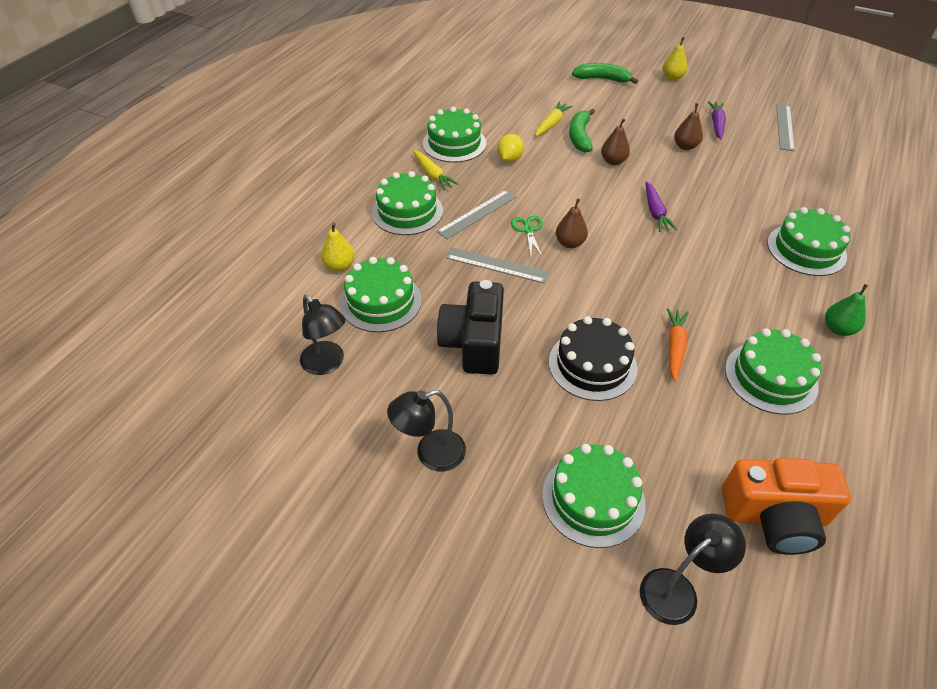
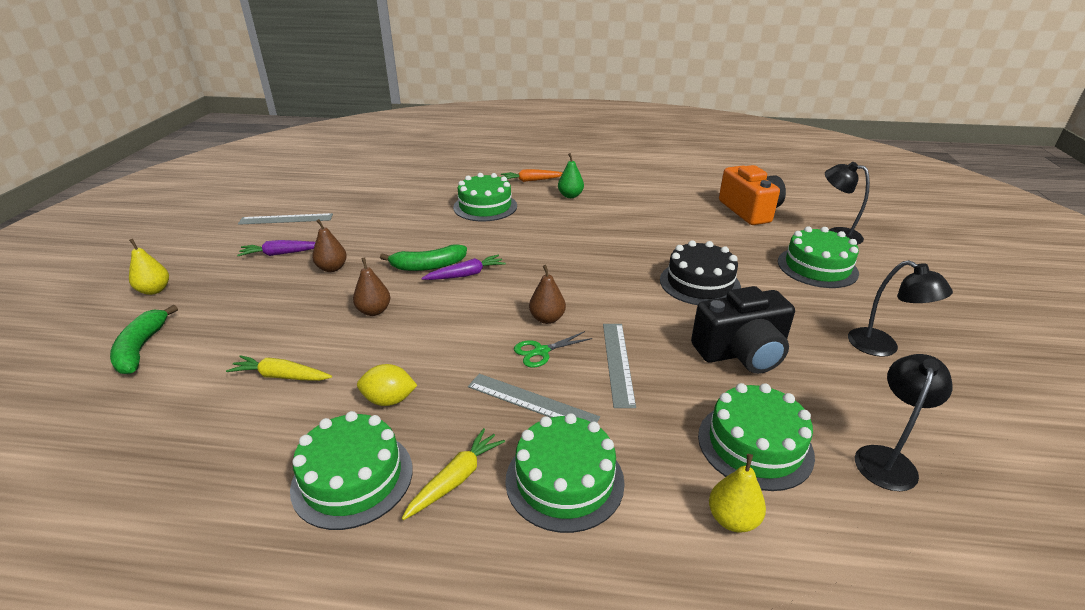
camera: 110 degrees left, 15 degrees down
(580, 137) = (317, 345): green banana -> green banana (428, 266)
(675, 347) = (644, 250): orange carrot -> orange carrot (531, 180)
(770, 377) = (639, 215): green cake -> none

